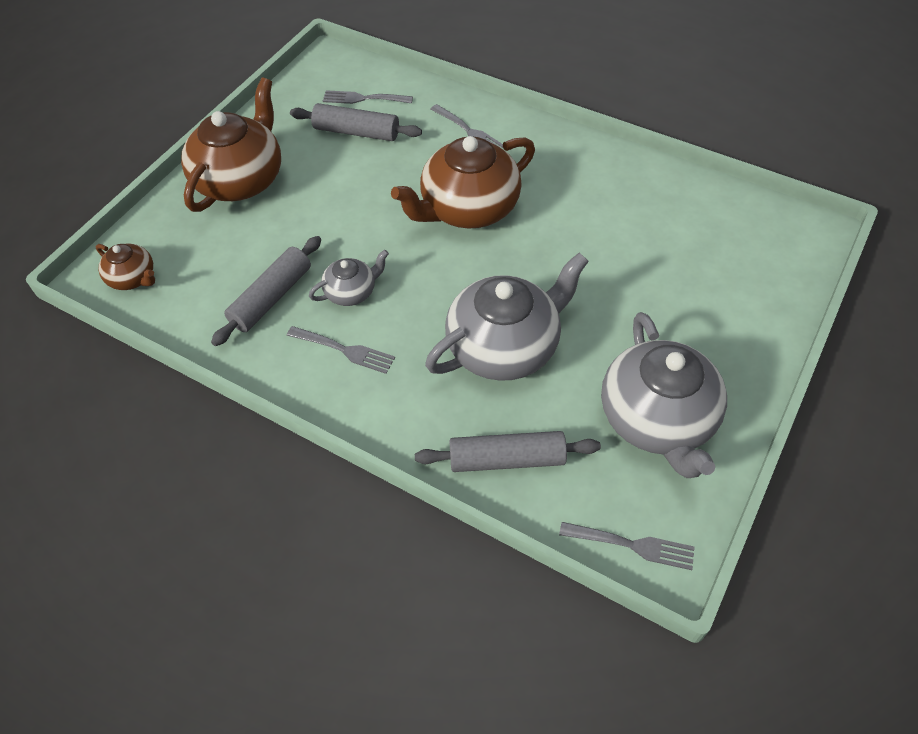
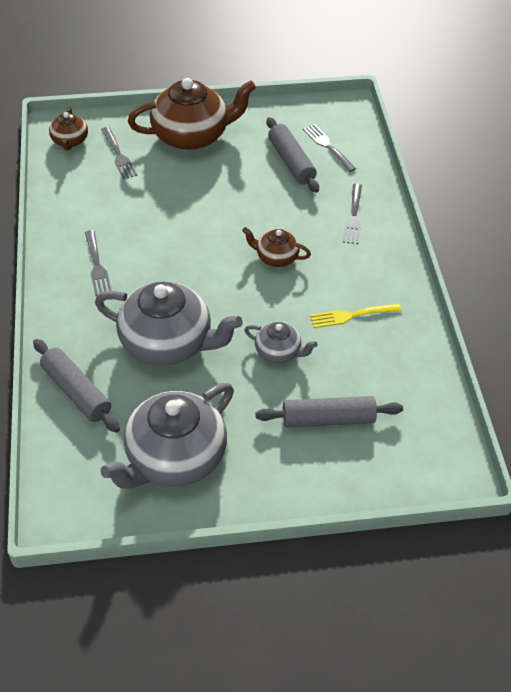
camera: 50 degrees right, 5 degrees down
(271, 298) = (108, 208): grey rolling pin -> grey rolling pin (328, 419)
(351, 292) = (146, 242): grey teapot -> grey teapot (279, 352)
(468, 208) = (276, 257): brown teapot -> brown teapot, size x0.50
(586, 198) = (351, 315): none -> yellow fork
(632, 545) = (59, 492): grey fork -> grey fork (118, 155)

